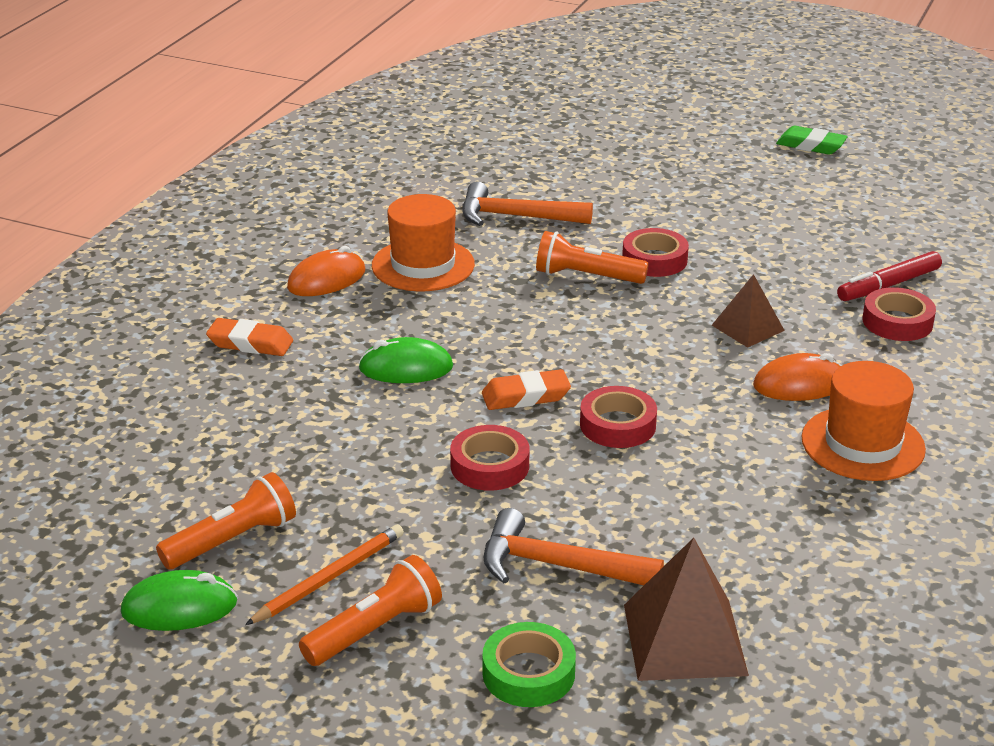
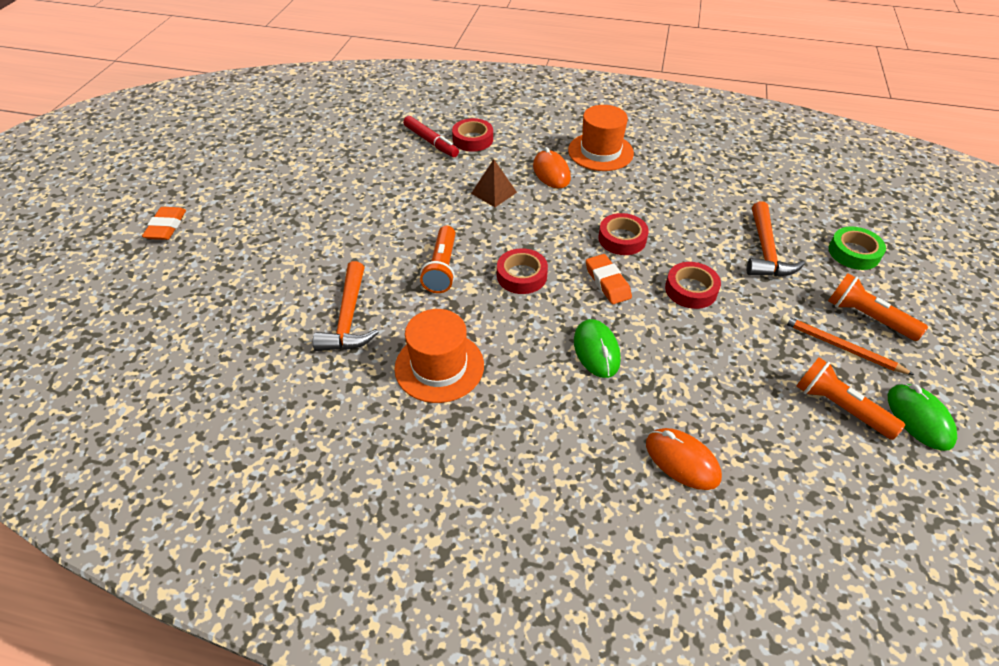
camera: 100 degrees left, 15 degrees up
(250, 343) = (595, 464): orange eraser -> orange eraser (166, 227)
(326, 279) = (476, 431): orange mouse -> orange mouse (682, 460)
(654, 260) = (412, 236): red tape -> red tape (521, 276)
(684, 639) = (791, 203): brown pyramid -> none
(811, 145) = (231, 171): green eraser -> none

